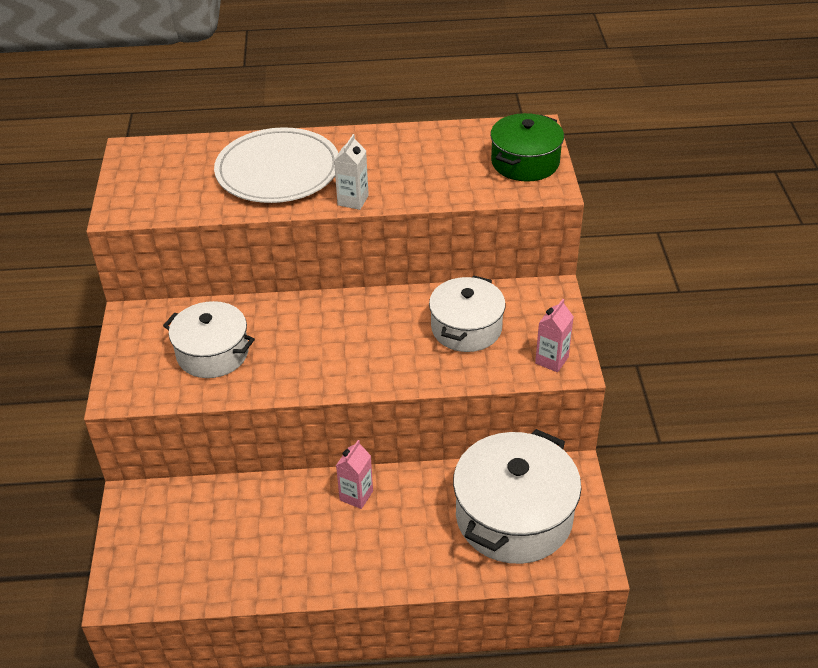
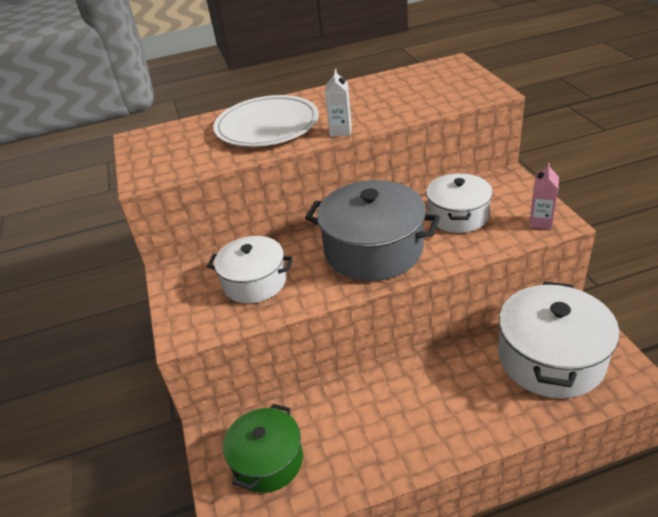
camera: 10 degrees left, 5 degrees down
(353, 347) = (373, 250): none -> grey pot
(356, 495) = (410, 375): pink carton -> none
(525, 162) = (460, 82): green pot -> green pot (267, 460)

